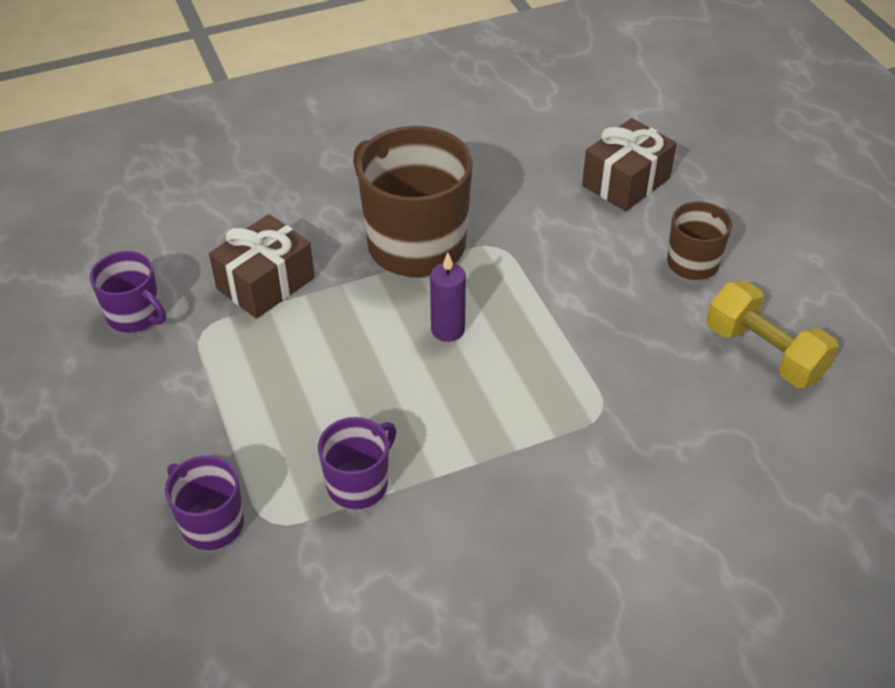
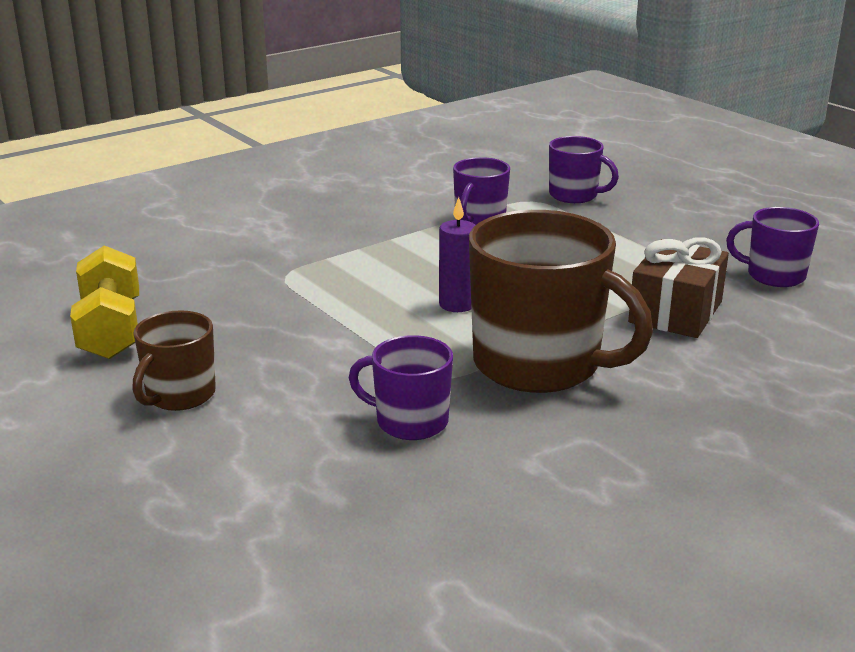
camera: 165 degrees right, 20 degrees down
(529, 209) = (410, 422): none -> purple mug
(626, 182) = (274, 477): brown gift -> none
(764, 353) = (111, 330): yellow dumbbell -> yellow dumbbell turned 45 degrees clockwise

